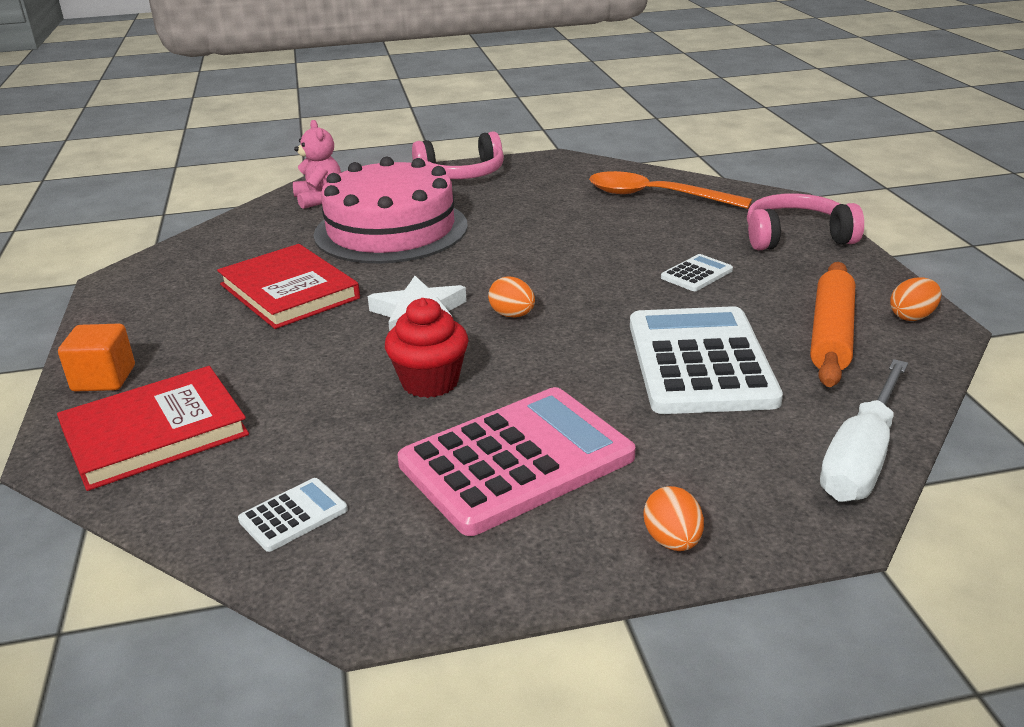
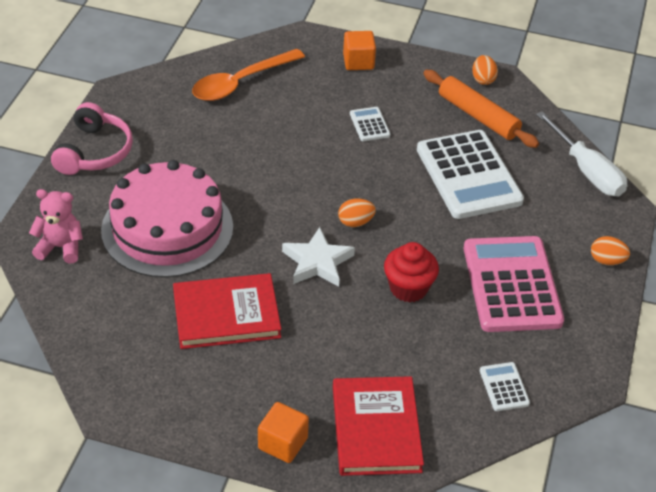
camera: 65 degrees left, 15 degrees up
(700, 362) = (468, 175): white calculator -> white calculator turned 135 degrees counterclockwise
(796, 237) = (358, 62): pink headphones -> orange cube

